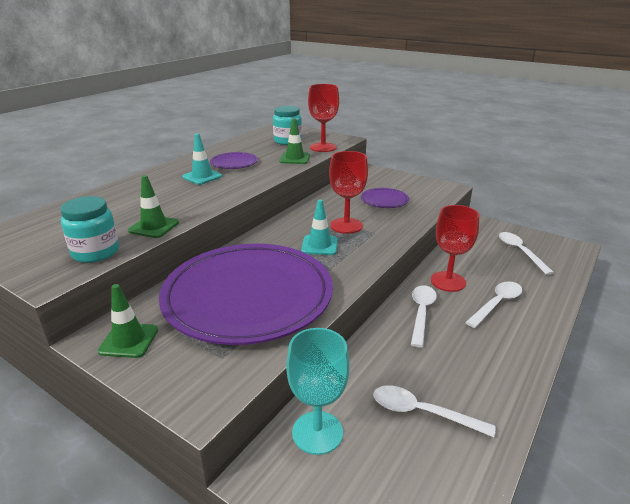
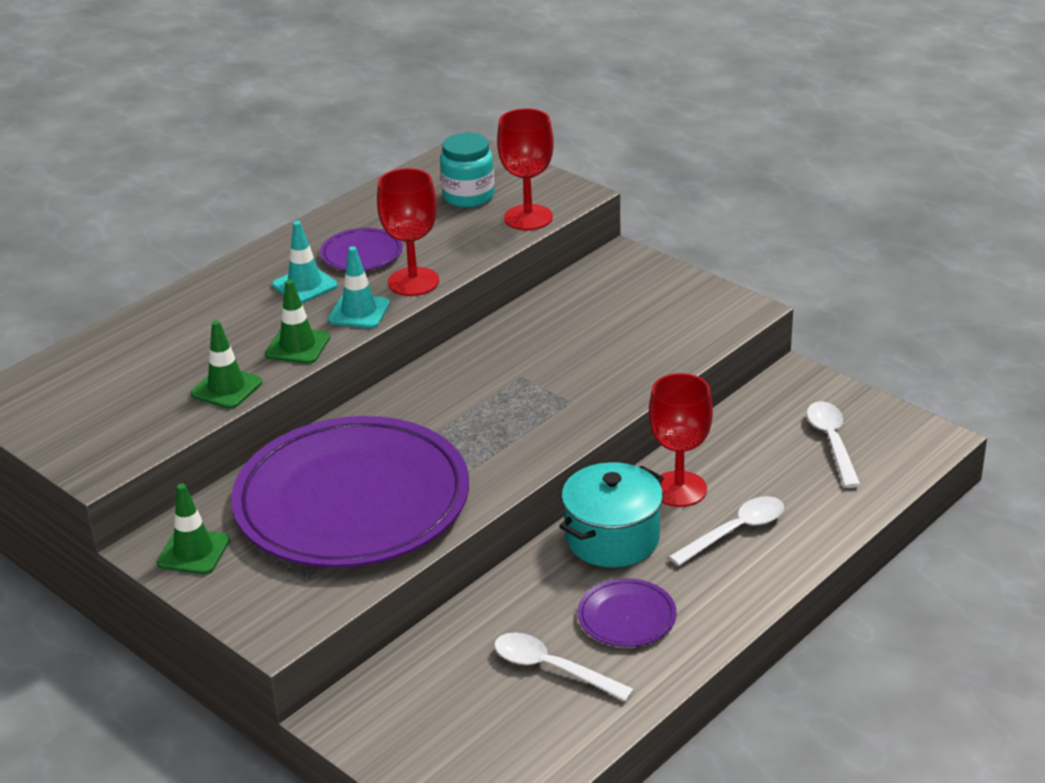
camera: 10 degrees right, 5 degrees up
(96, 252) = (150, 429): turquoise jar -> none
(295, 158) = (469, 246): green traffic cone -> green traffic cone (297, 346)
(317, 432) = (415, 680): turquoise goblet -> none
(319, 245) = (476, 421): turquoise traffic cone -> turquoise traffic cone (359, 312)
(346, 225) = (531, 385): red goblet -> red goblet (413, 282)
(384, 200) = (616, 333): purple plate -> purple plate (626, 617)
(421, 313) = (612, 538): white spoon -> turquoise pot

